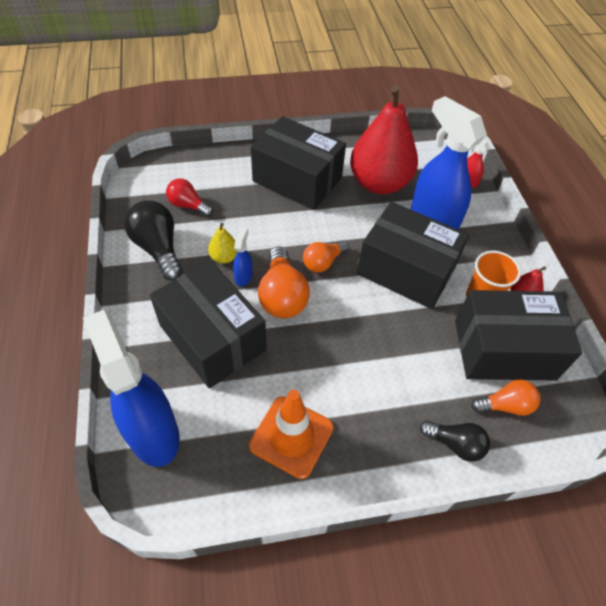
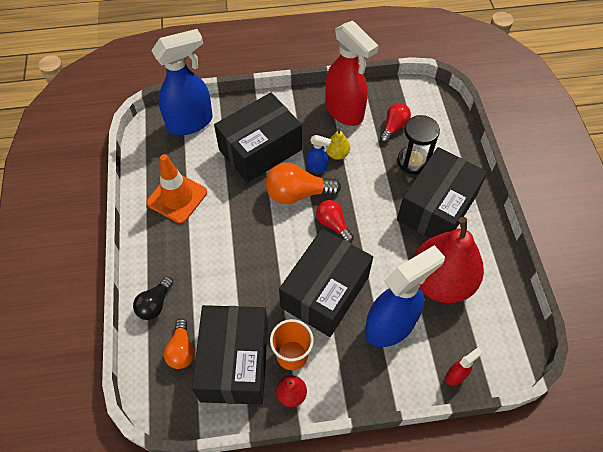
camera: 95 degrees right, 5 degrees up
(158, 249) = (344, 111): black light bulb -> red spray bottle
(238, 193) = (413, 161): none -> black hourglass
(323, 262) = (333, 224): orange light bulb -> red light bulb

